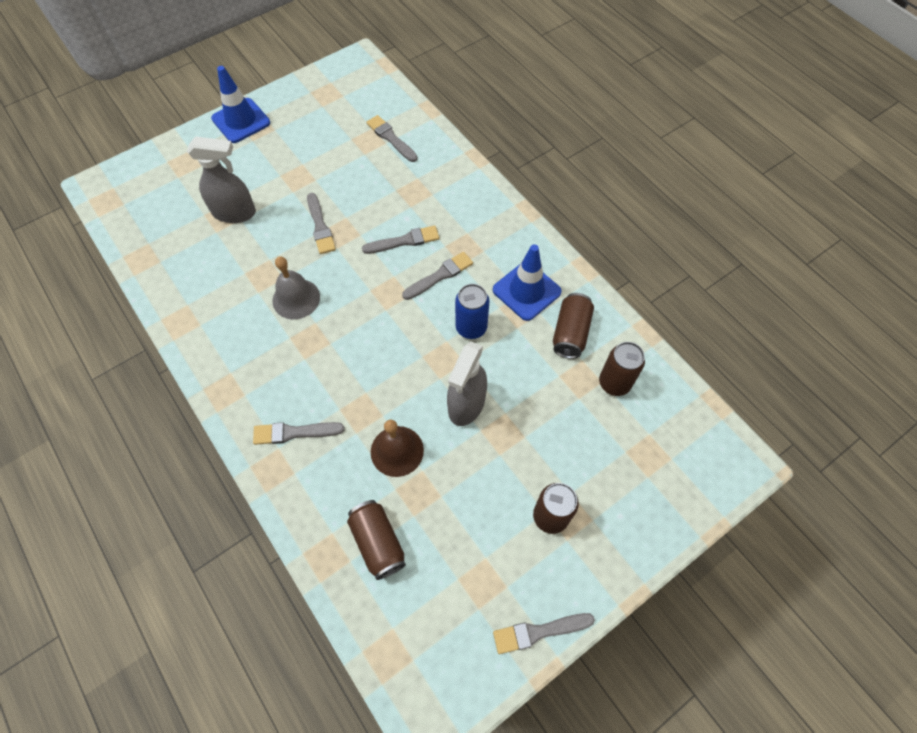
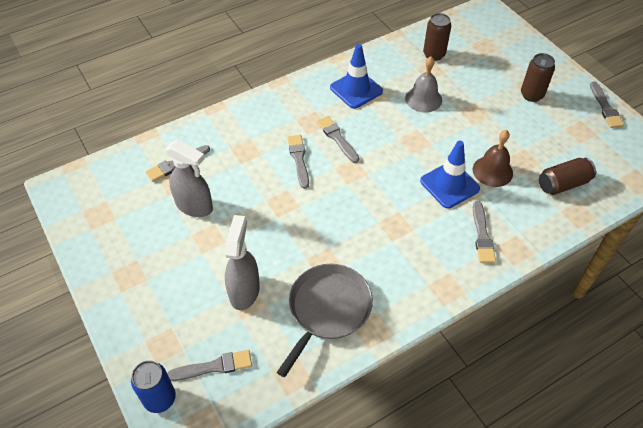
camera: 85 degrees left, 10 degrees down
(207, 282) = (327, 309): none -> grey pan
(241, 121) = (114, 291): blue traffic cone -> blue traffic cone (449, 185)
(296, 298) = (352, 236): grey bell -> grey bell (423, 99)
(320, 226) = (273, 219): grey brush -> grey brush (214, 366)
(466, 404) = (453, 130): grey spray bottle -> grey spray bottle (194, 206)
(471, 327) = (387, 123): blue can -> blue can (160, 398)
(570, 333) = (394, 70): brown can -> none

